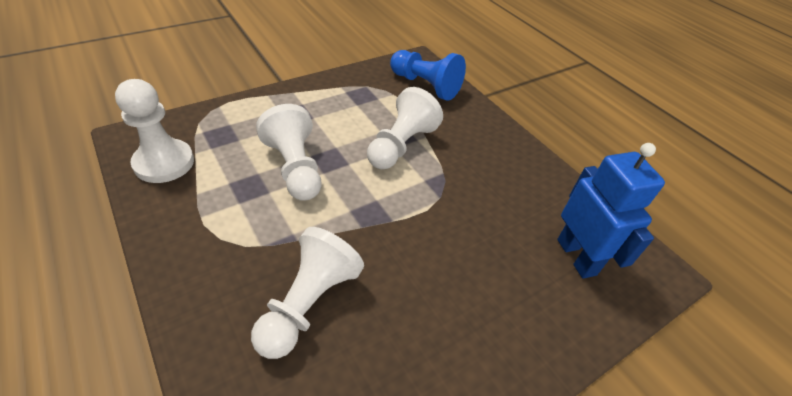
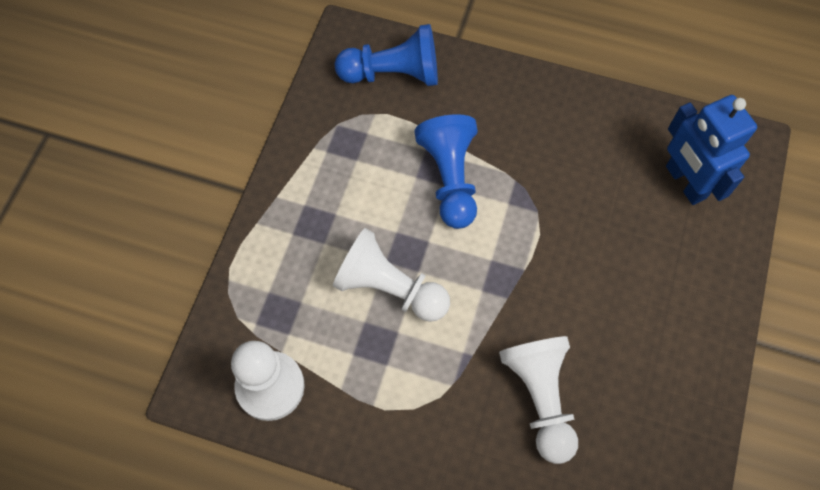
camera: 35 degrees left, 20 degrees up
(401, 145) = (450, 179): white pawn -> blue pawn
(576, 257) = (685, 182): blue robot -> blue robot turned 150 degrees counterclockwise

